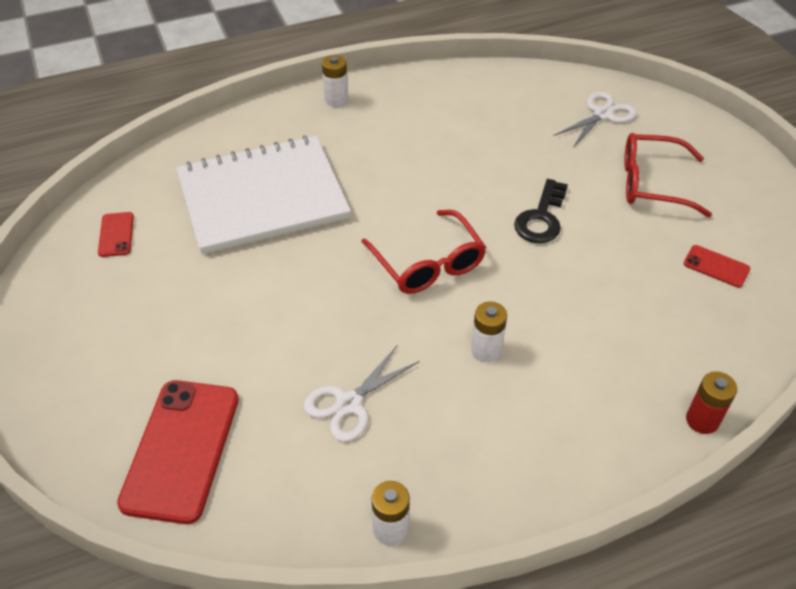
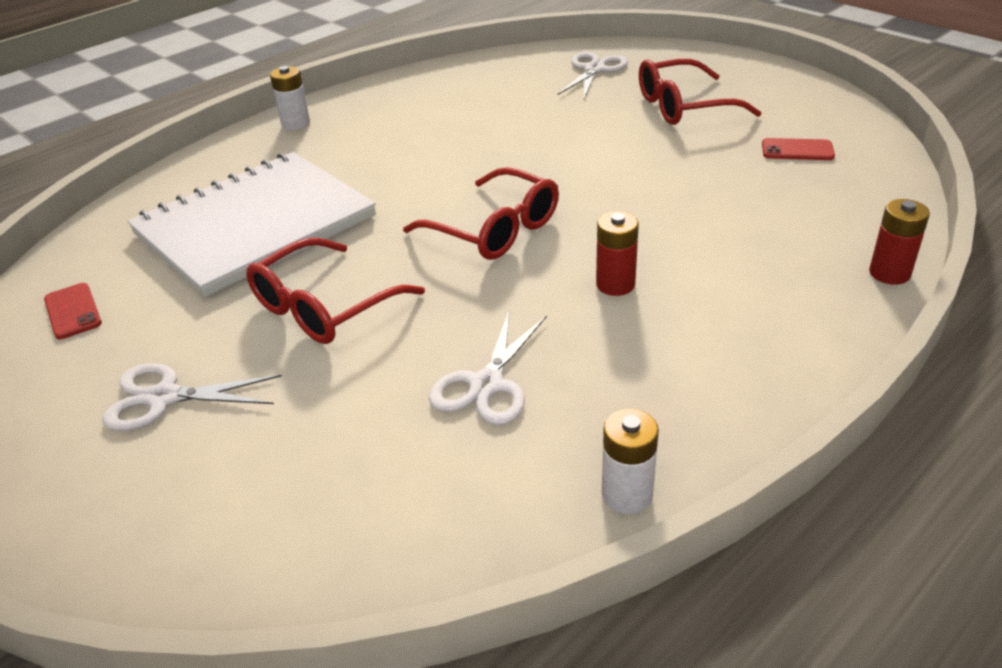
camera: 20 degrees left, 10 degrees down
(144, 332) = (164, 397): none -> white scissors
(181, 450) = (287, 508): red phone -> none
(275, 292) = (324, 307): none -> red glasses
(486, 350) = (615, 284): white battery -> red battery
(541, 218) = (592, 160): black key -> none

